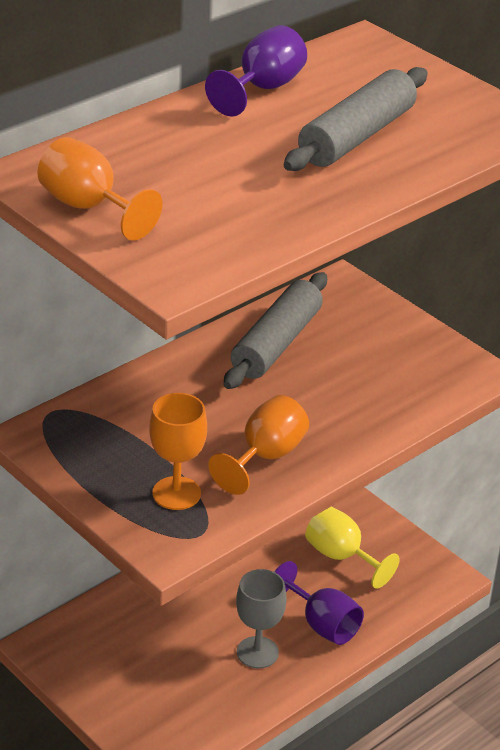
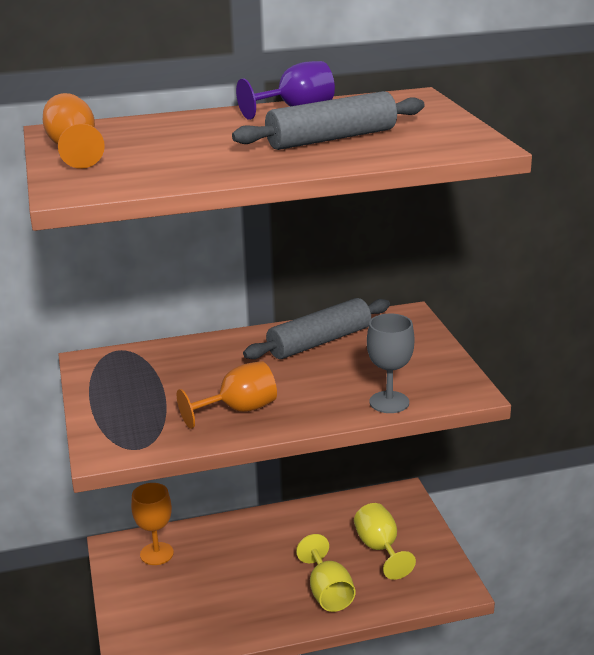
camera: 30 degrees right, 10 degrees down
(176, 493) = (149, 418): orange goblet -> orange goblet (156, 554)
(257, 652) = (263, 598): grey goblet -> grey goblet (389, 402)
(322, 624) = (328, 593): purple goblet -> yellow goblet

